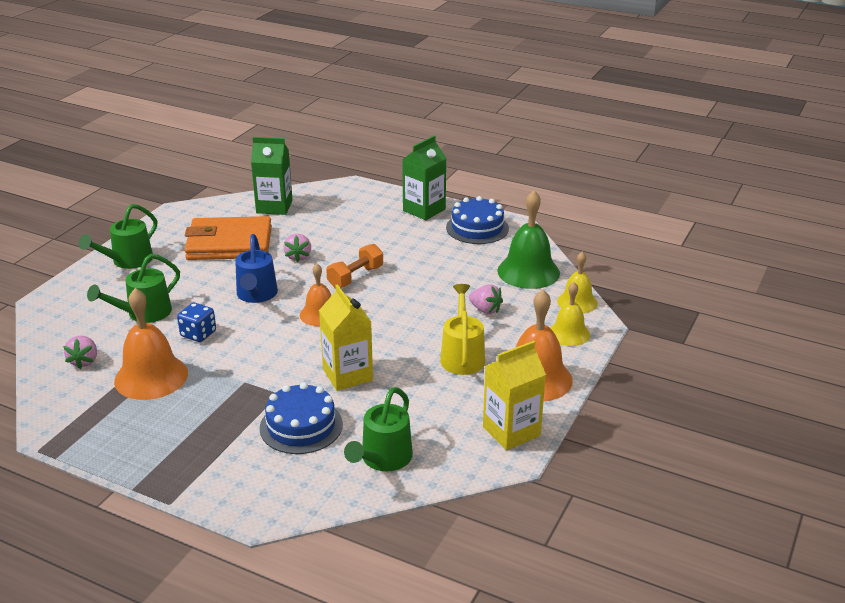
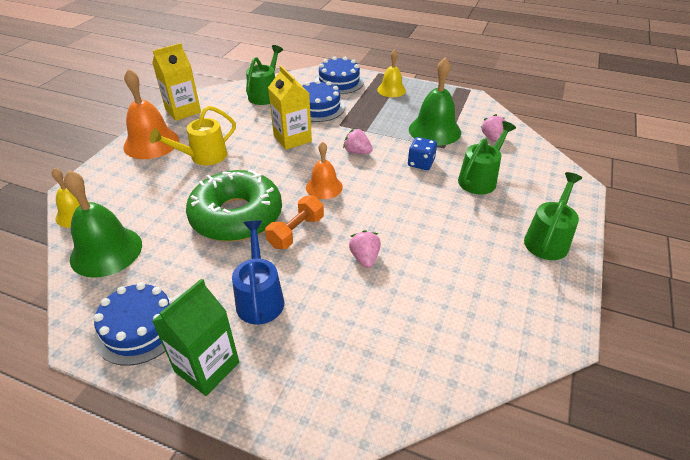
camera: 175 degrees right, 10 degrees up
(151, 377) = (434, 130): orange bell -> green bell
(229, 244) = (453, 274): orange wallet -> none
(251, 482) = (339, 82): none -> blue cake
(256, 295) = (389, 203): blue watering can -> blue watering can (260, 297)
(274, 207) = (430, 359): green carton -> none
(413, 292) = (236, 216): none -> green donut
(462, 355) = (203, 157): yellow watering can -> yellow watering can turned 60 degrees clockwise
(485, 310) = (170, 200): pink strawberry -> pink strawberry (357, 152)
(569, 333) = (104, 180): yellow bell -> yellow bell (391, 90)

